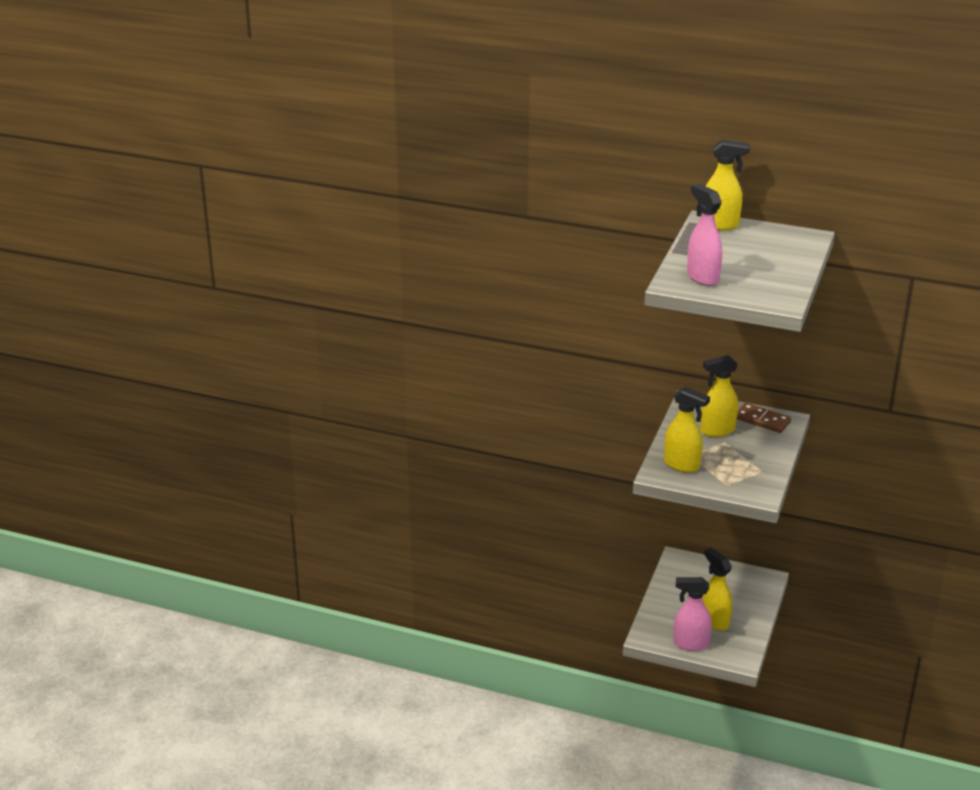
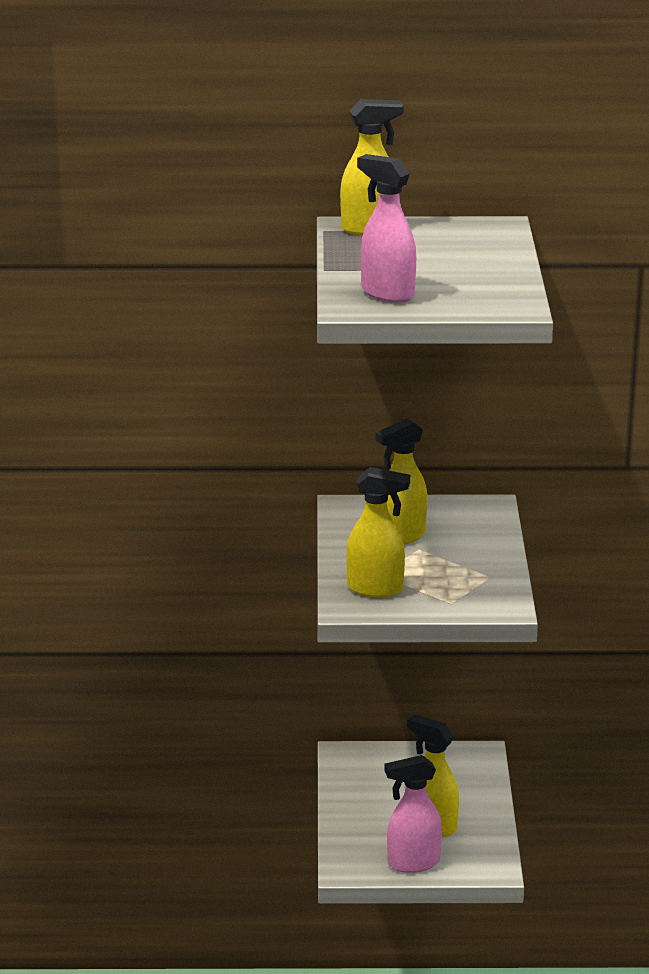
camera: 20 degrees left, 5 degrees down
(762, 420) = (456, 512): brown domino -> none

